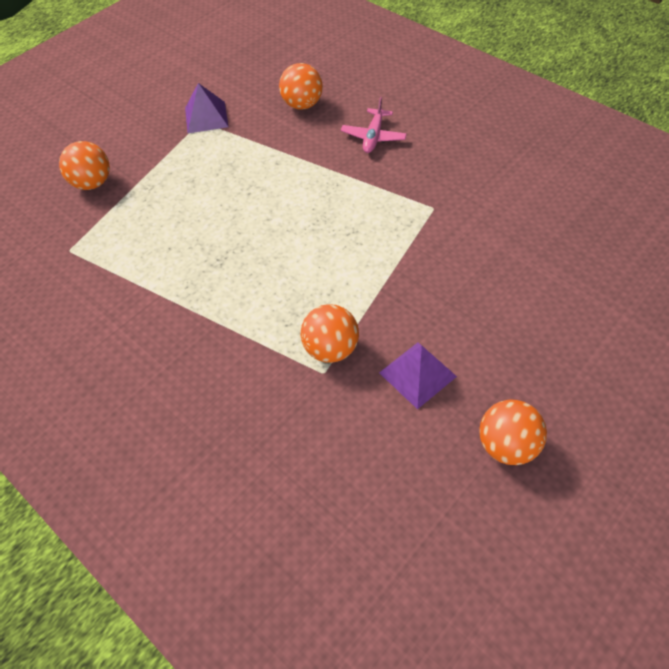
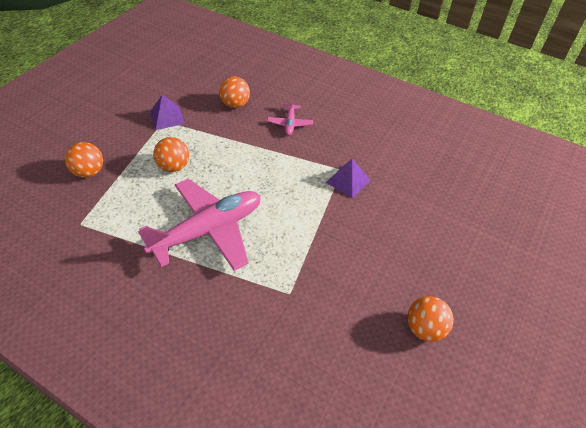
camera: 15 degrees left, 5 degrees down
(231, 275) = (208, 230): none -> pink plane
(331, 349) = (291, 276): orange ball -> orange ball (174, 166)
(417, 374) = (355, 286): purple pyramid -> purple pyramid (348, 181)

